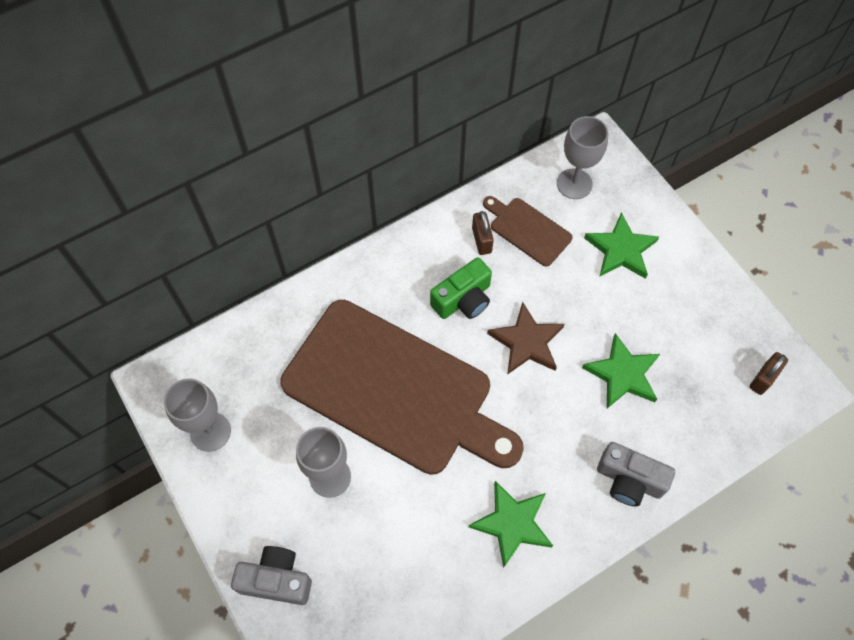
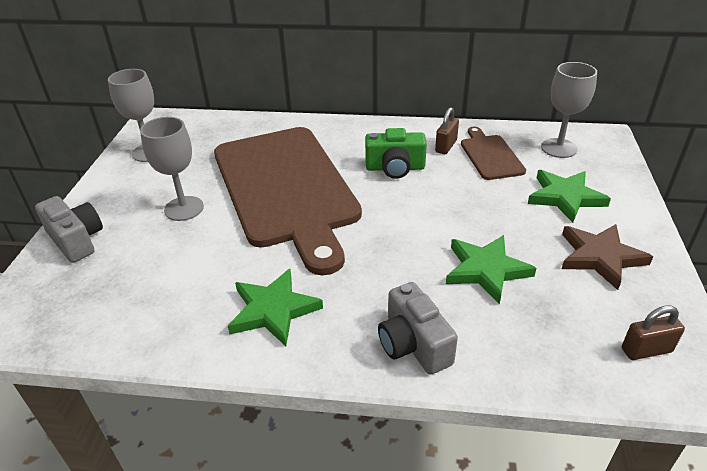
camera: 40 degrees right, 25 degrees down
(527, 342) = (419, 211): brown star -> brown star (600, 257)

